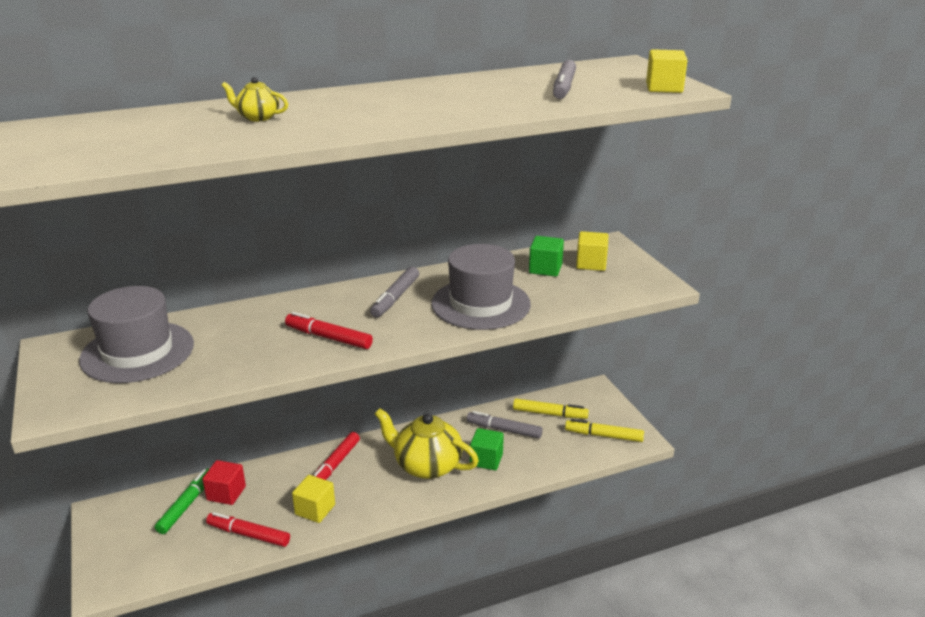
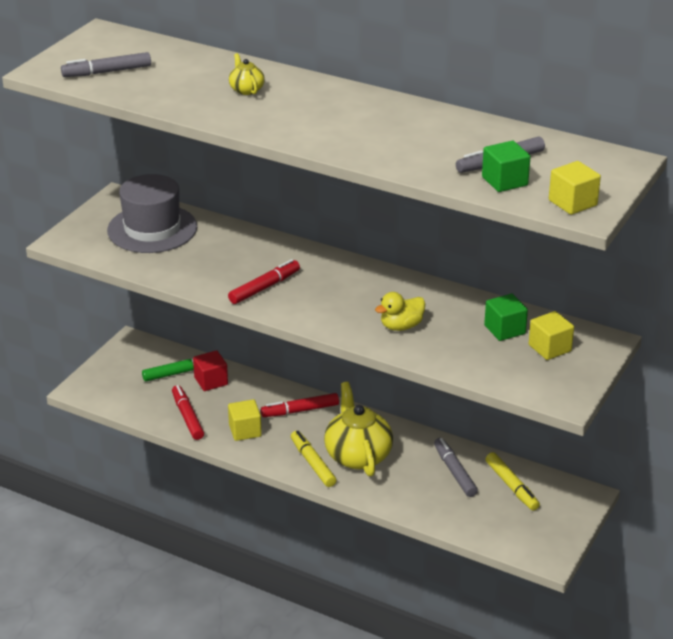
camera: 50 degrees right, 5 degrees up
(328, 337) = (264, 287): red marker -> red marker turned 60 degrees clockwise
(395, 298) = (355, 285): grey marker -> grey marker (107, 72)
(480, 304) = (401, 326): grey hat -> yellow duck
(486, 460) = (404, 482): green cube -> green cube (504, 181)
(604, 436) = (524, 533): yellow marker -> yellow marker (312, 463)

